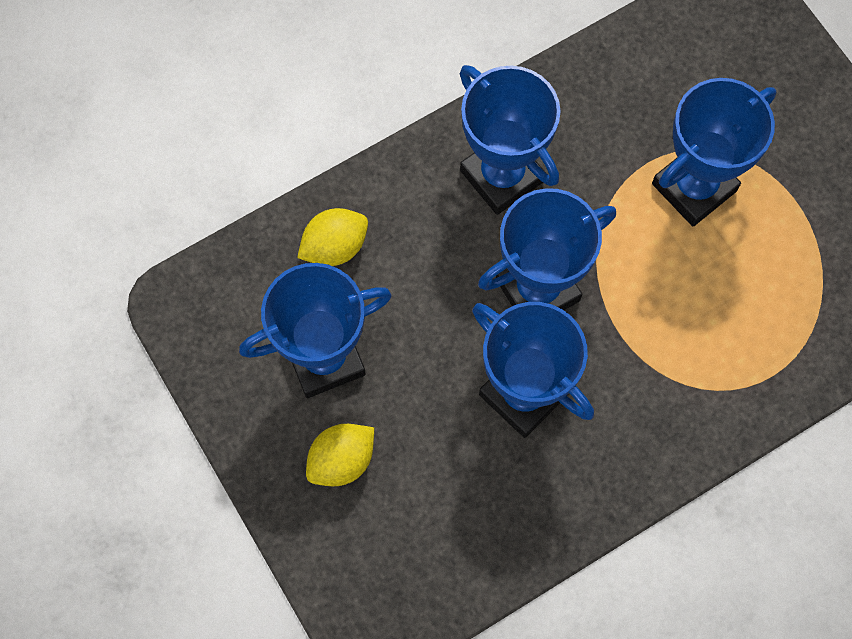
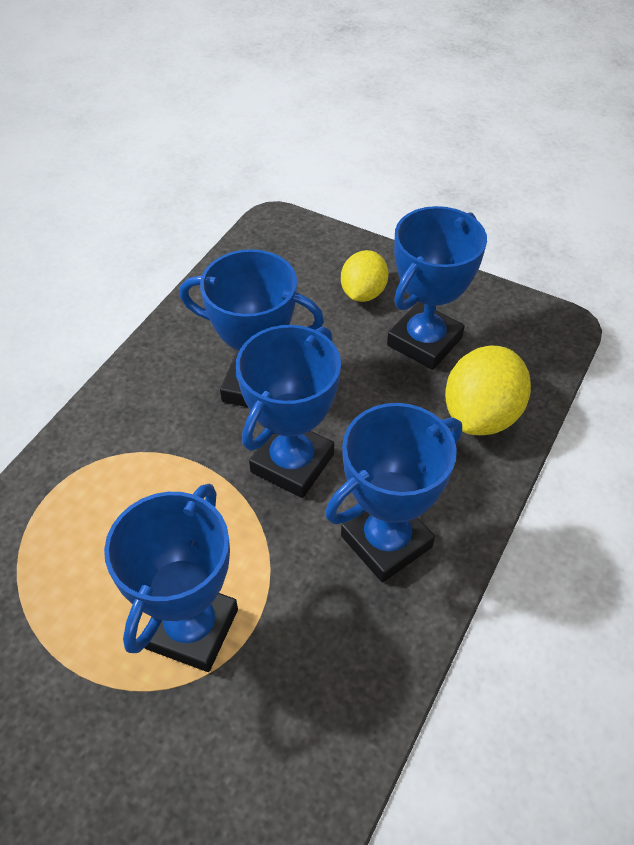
camera: 150 degrees right, 20 degrees down
(335, 247) = (481, 415): yellow lemon -> yellow lemon, size x1.52
(502, 176) = (386, 541): blue trophy -> blue trophy turned 60 degrees counterclockwise

